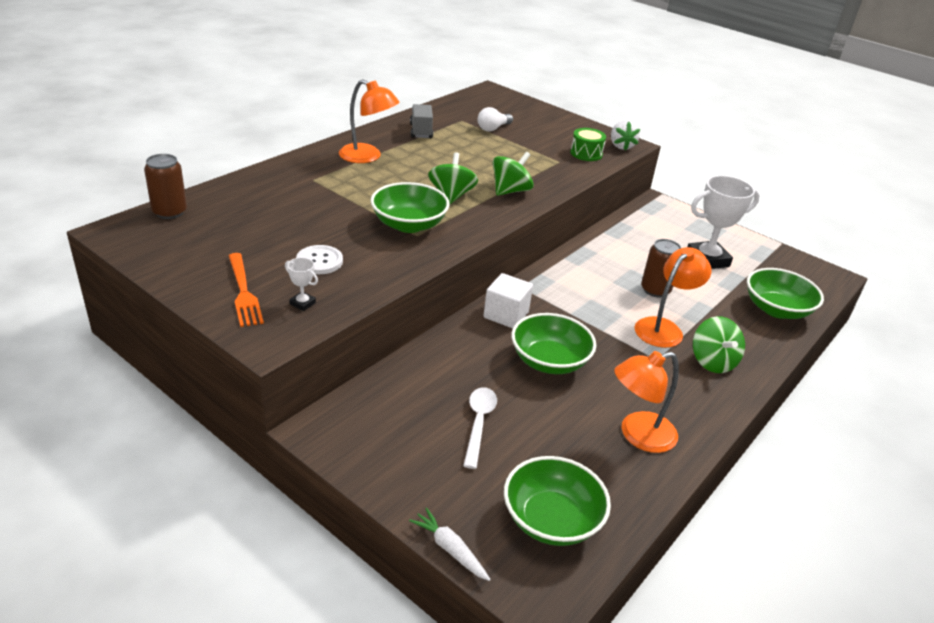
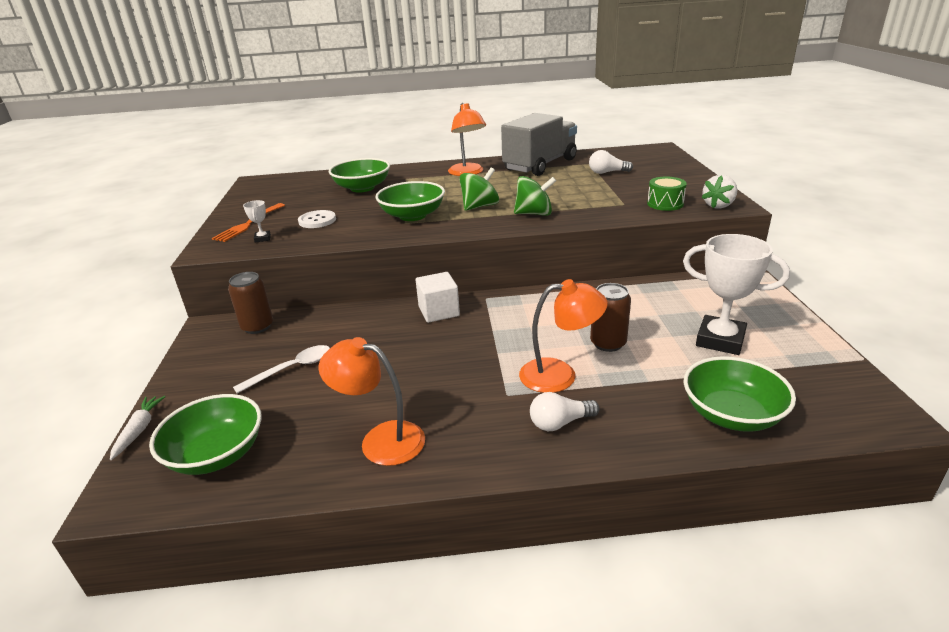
camera: 50 degrees right, 5 degrees down
(169, 212) = (297, 178): brown can -> brown can (257, 326)
(421, 131) = (540, 165): grey truck -> grey truck, size x2.03
(549, 361) = (413, 354): green bowl -> green bowl (362, 188)
(712, 361) = (560, 423): green spinning top -> white light bulb

